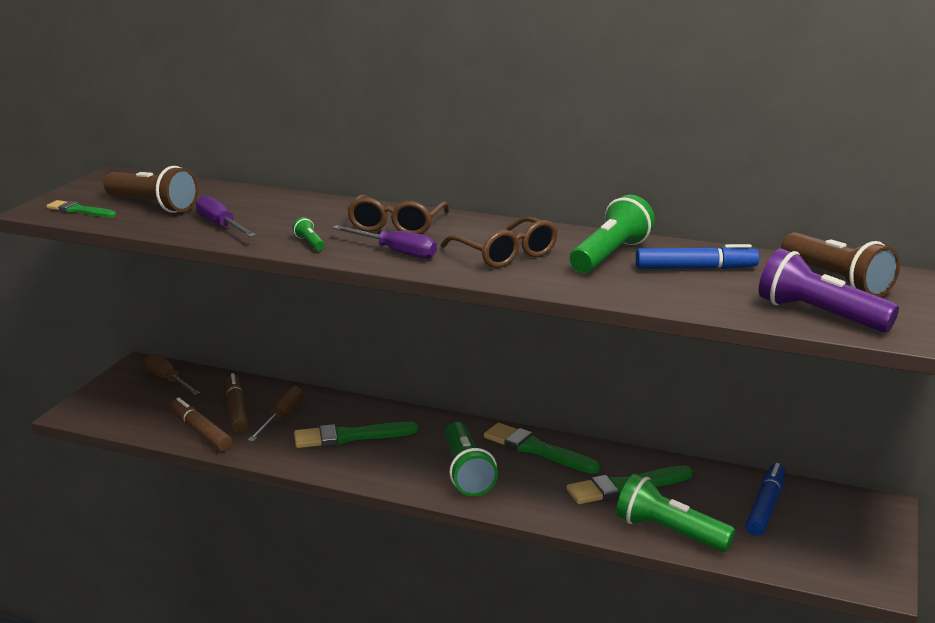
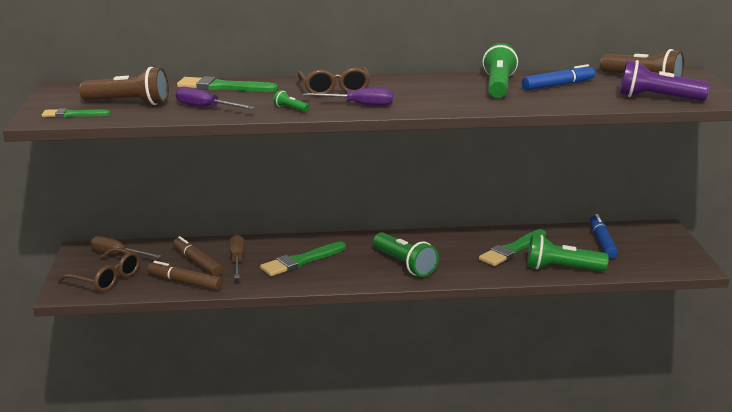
camera: 25 degrees left, 0 degrees up
(505, 254) = (433, 95): brown glasses -> brown glasses (106, 278)
(536, 449) = (436, 241): green brush -> green brush (223, 87)

